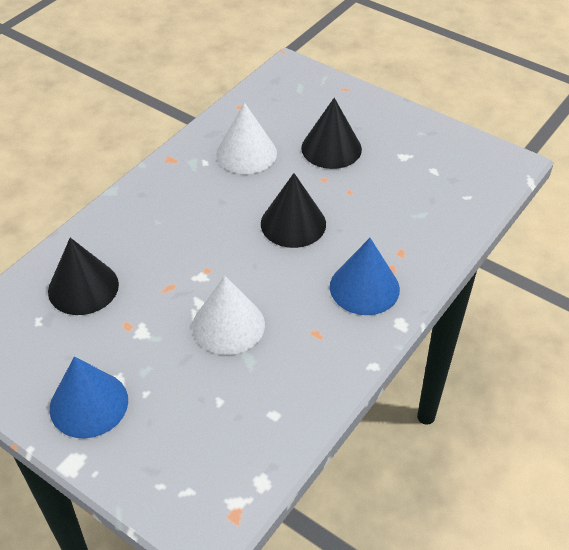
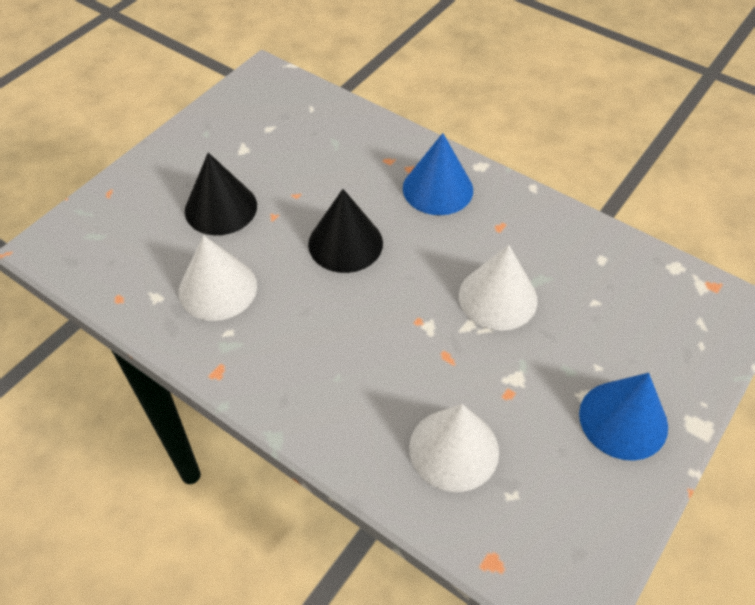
camera: 90 degrees left, 5 degrees up
(83, 287) = (454, 449): black cone -> white cone

